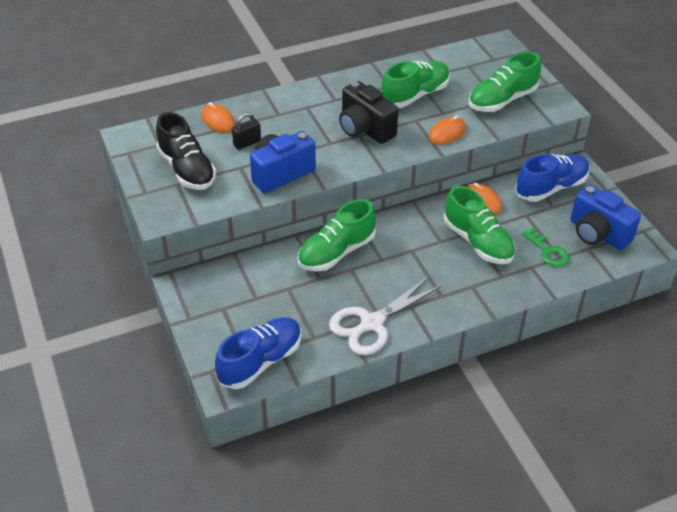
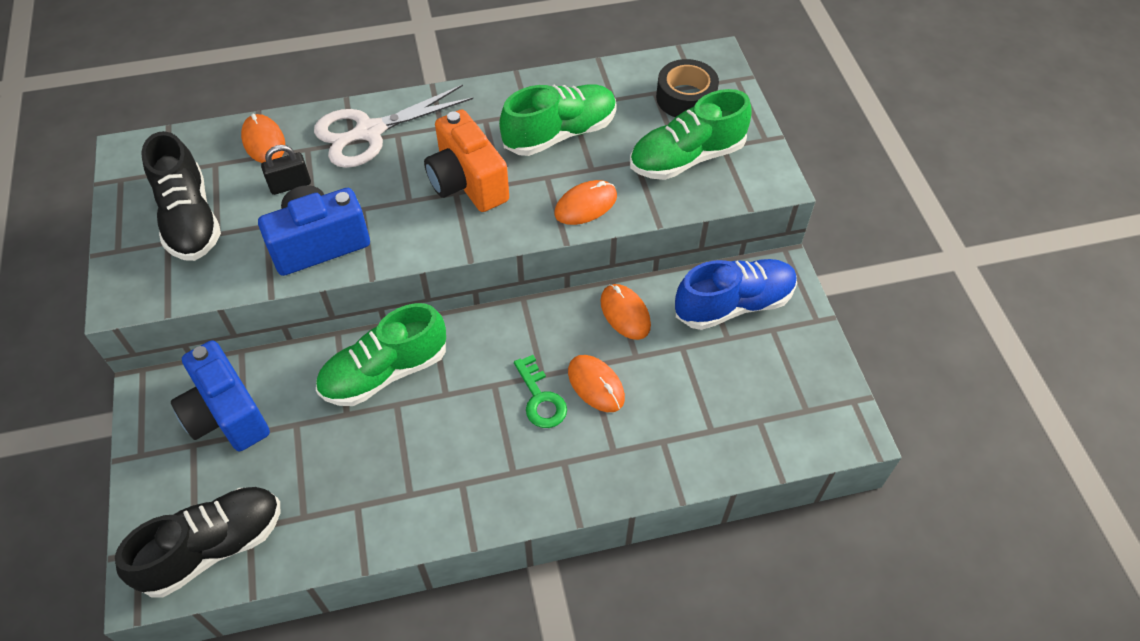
camera: 10 degrees right, 10 degrees up
(260, 361) = (213, 547): blue shoe -> black shoe
(365, 129) = (467, 183): black camera -> orange camera
(372, 323) = (395, 505): white scissors -> white scissors (369, 132)
(478, 242) = (596, 385): green shoe -> orange mouse
(489, 67) = (685, 98): none -> black tape
(548, 251) = (696, 417): green key -> green key (540, 398)
(597, 233) = (781, 396): blue camera -> blue camera (226, 414)

